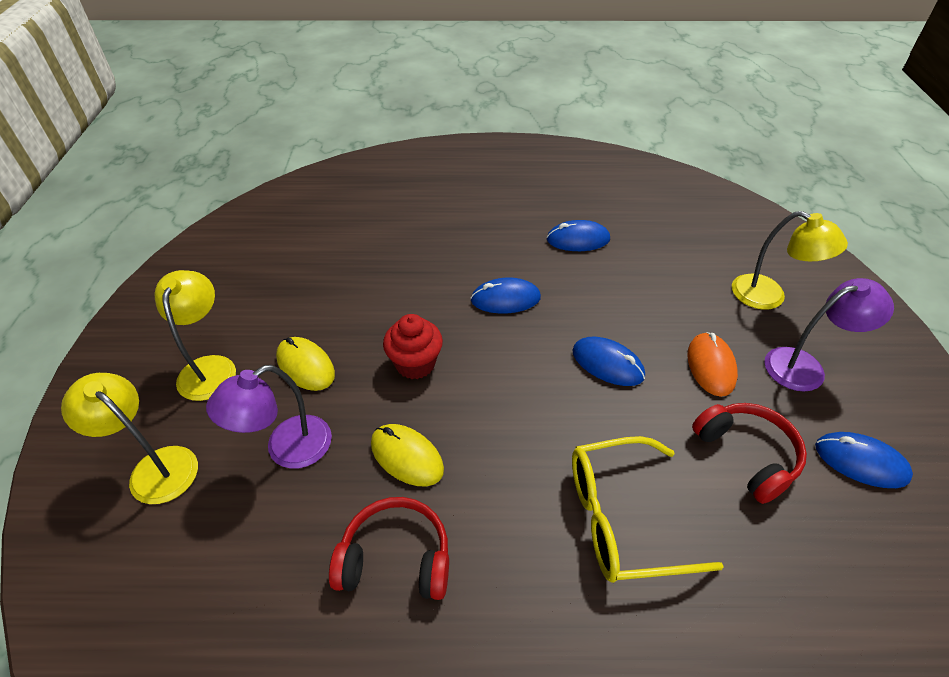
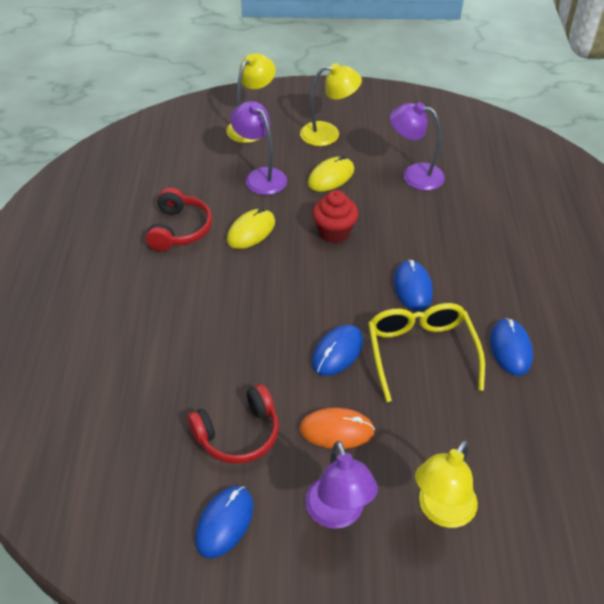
camera: 90 degrees right, 0 degrees up
(319, 287) = (414, 175): none -> purple lamp
(622, 518) = (191, 342): yellow glasses -> yellow glasses (420, 352)

